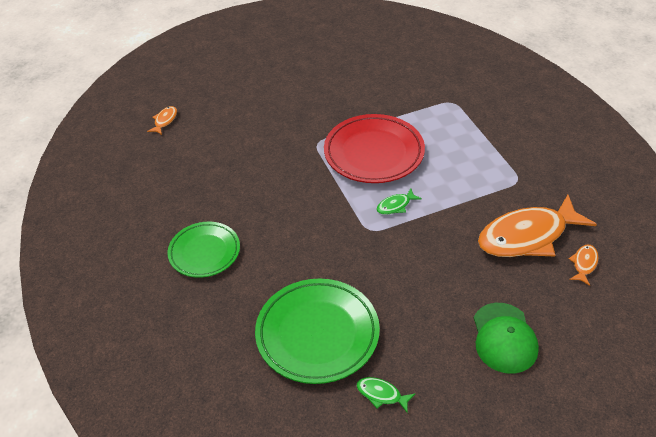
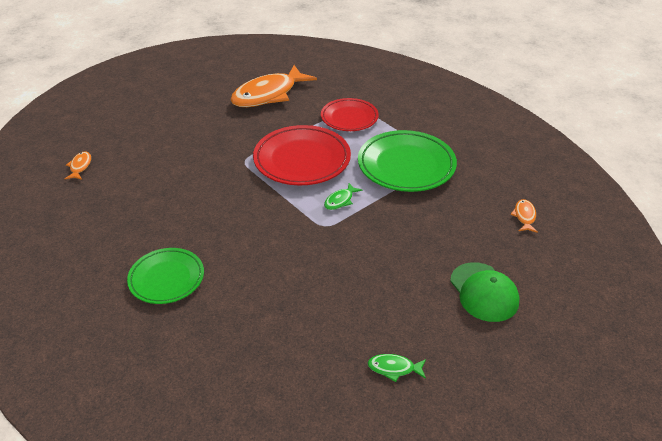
camera: 20 degrees left, 5 degrees down
(317, 334) = (310, 328): green plate -> green plate (406, 165)
(440, 114) = (349, 118): none -> red plate
(527, 236) = (468, 203): orange fish -> orange fish (268, 94)

